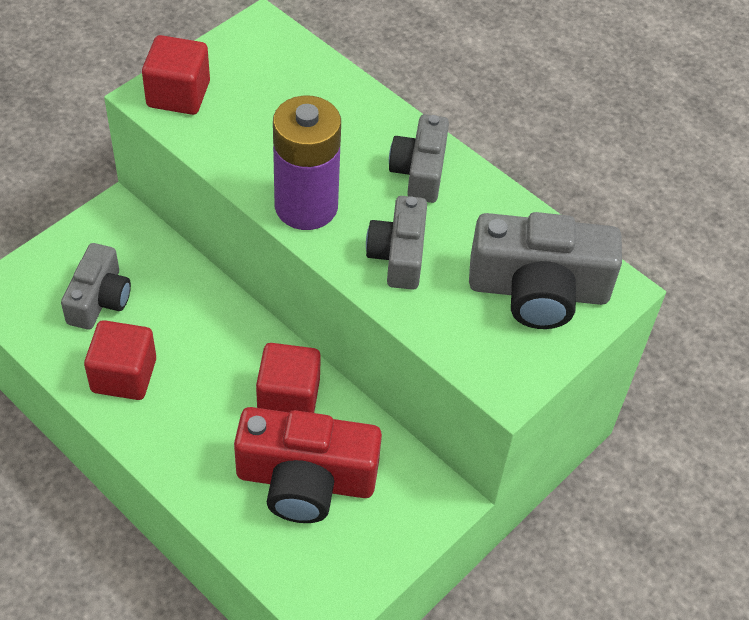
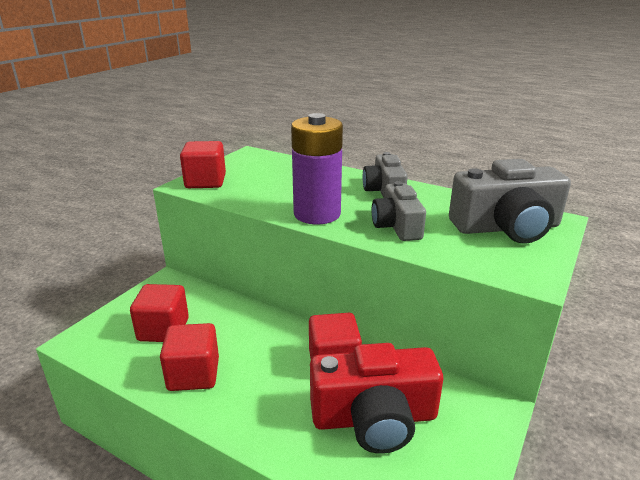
camera: 10 degrees left, 25 degrees down
(99, 299) = (163, 329): grey camera -> red cube

